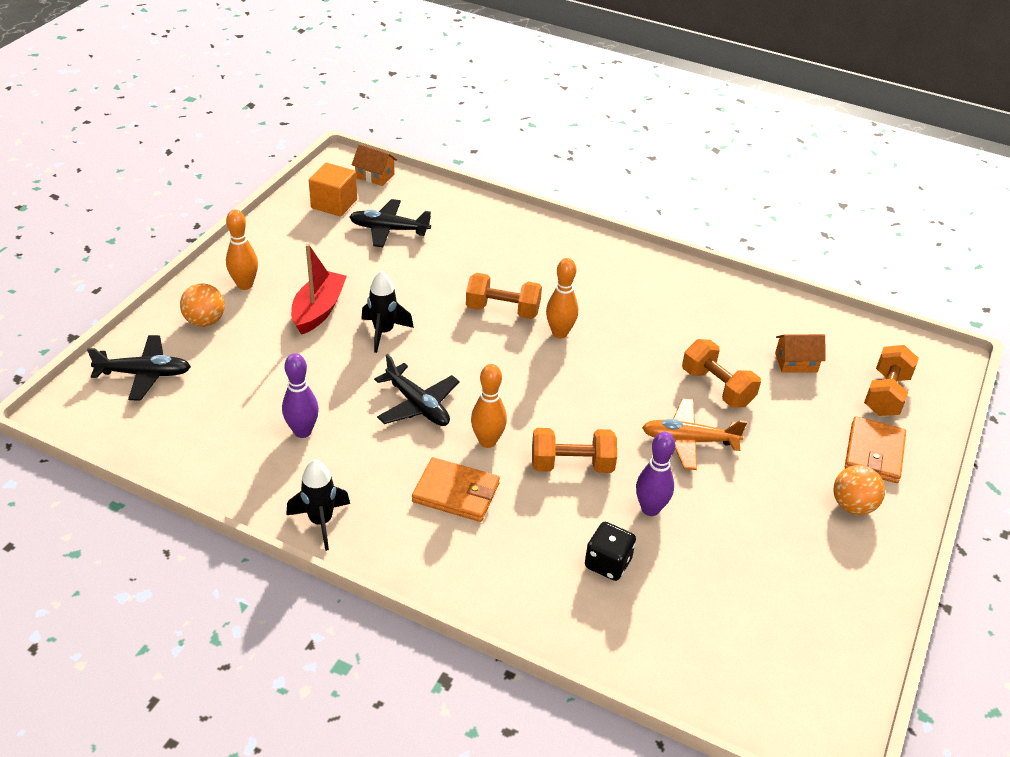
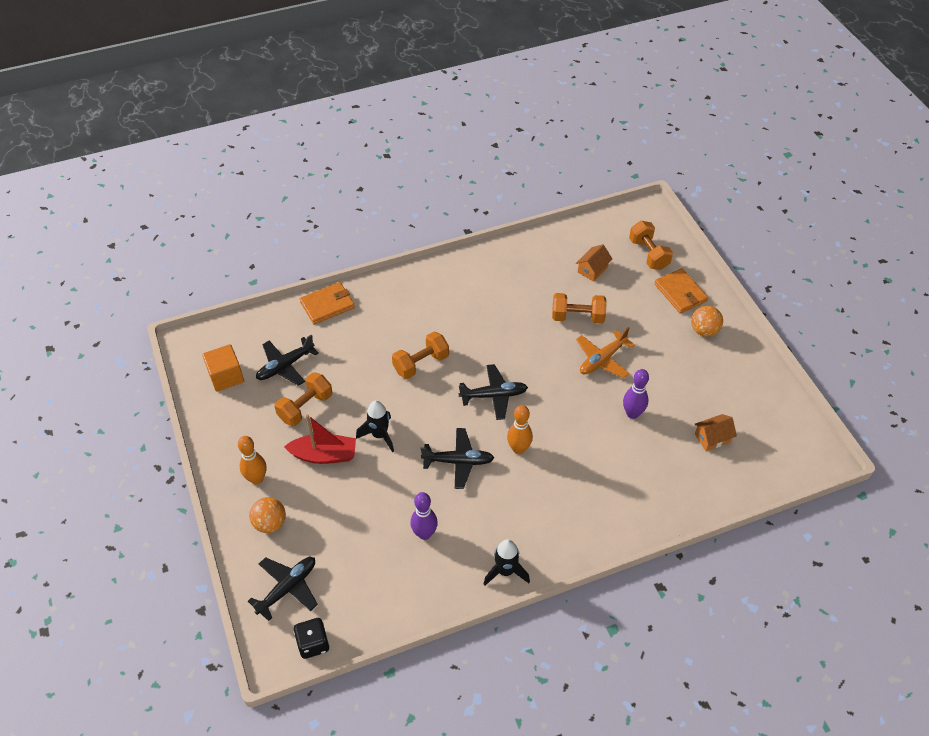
camera: 45 degrees left, 10 degrees up
(318, 310) = (324, 455): red boat -> red boat turned 120 degrees clockwise
(375, 176) = (221, 335): orange house -> orange house (712, 438)
(456, 493) = (543, 491): orange wallet -> orange wallet (327, 305)
(531, 383) = (494, 395): none -> black plane
(559, 333) = (467, 352): orange bowling pin -> none
(572, 465) = (572, 424): orange dumbbell -> orange dumbbell (305, 407)
(608, 563) = (651, 460): black dice -> black dice (313, 643)

